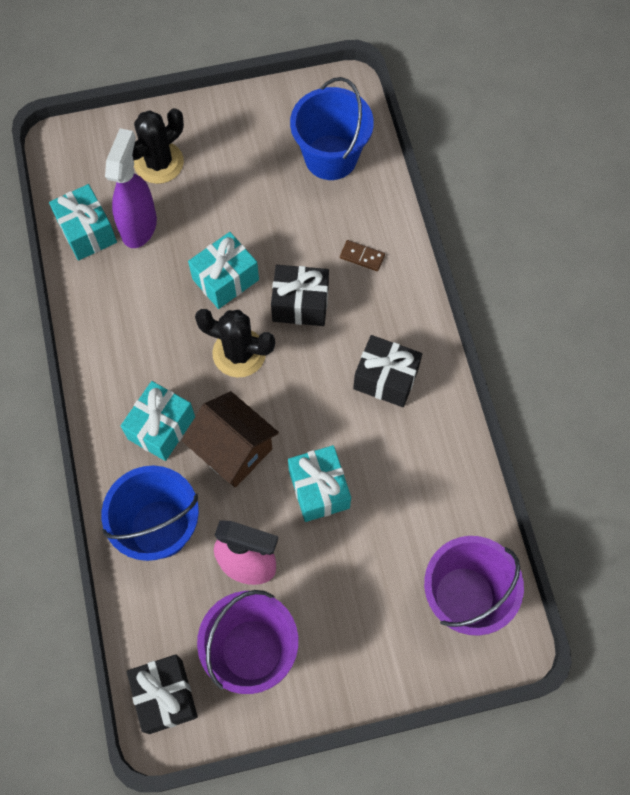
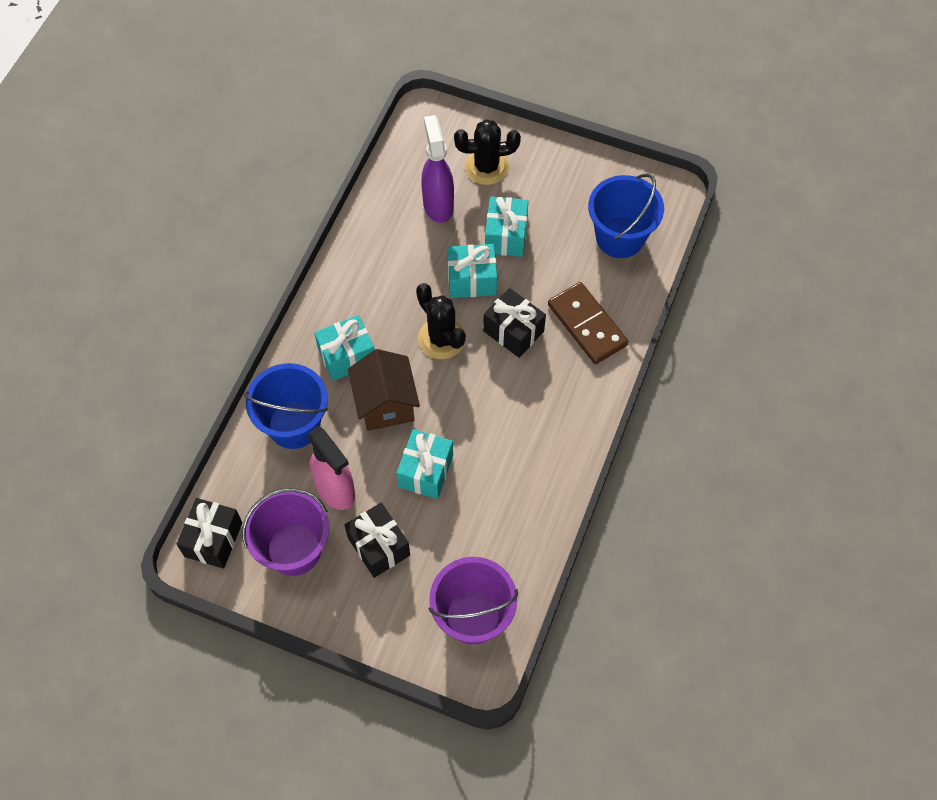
camera: 35 degrees right, 5 degrees down
(87, 232) = (398, 187): turquoise gift -> turquoise gift (506, 236)
(139, 226) = (438, 204): purple spray bottle -> purple spray bottle turned 60 degrees counterclockwise
(362, 256) = (587, 325): brown domino -> brown domino, size x2.20
(386, 378) = (536, 424): black gift -> black gift (379, 546)

